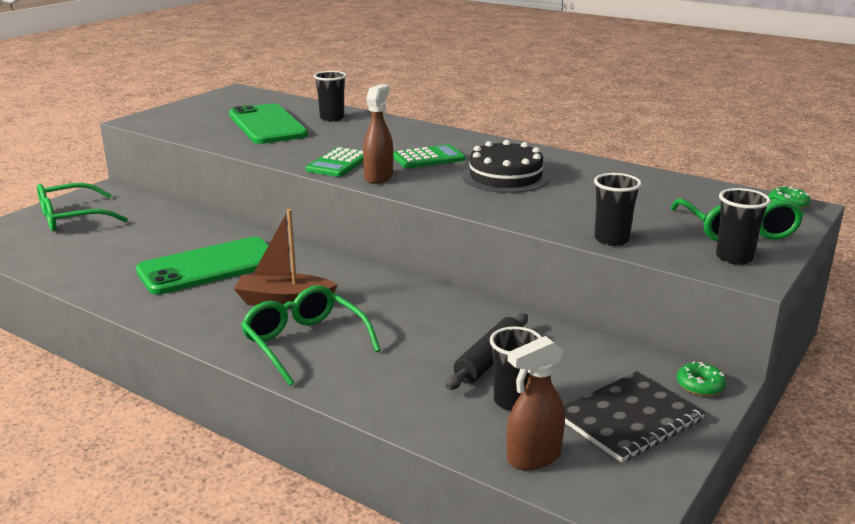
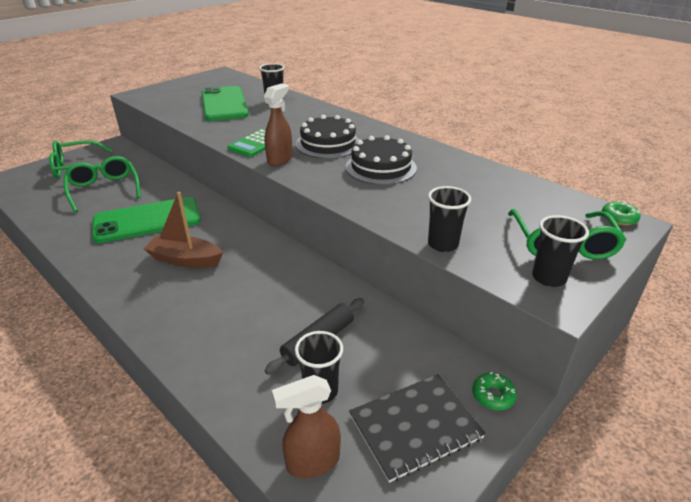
camera: 10 degrees right, 10 degrees up
(305, 343) = (180, 304): green glasses -> green glasses (104, 189)
(428, 158) = (328, 144): green calculator -> black cake

